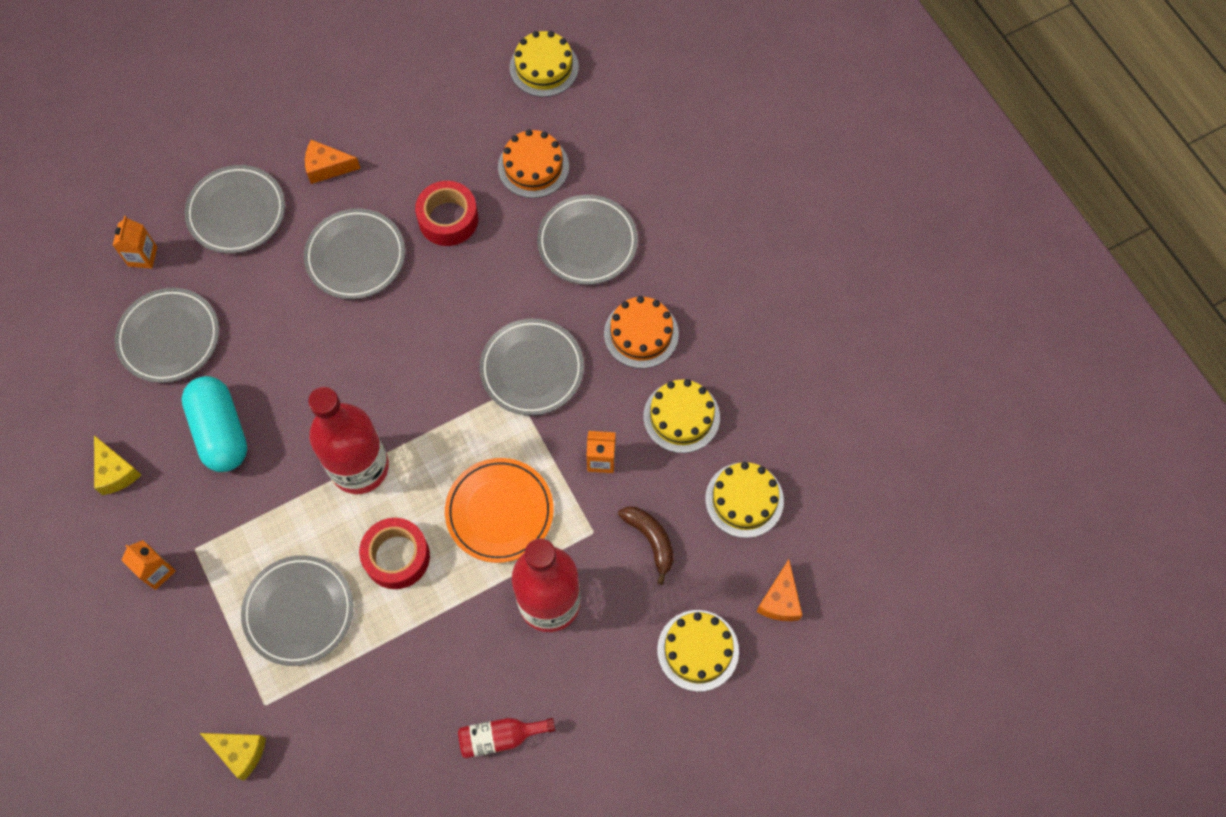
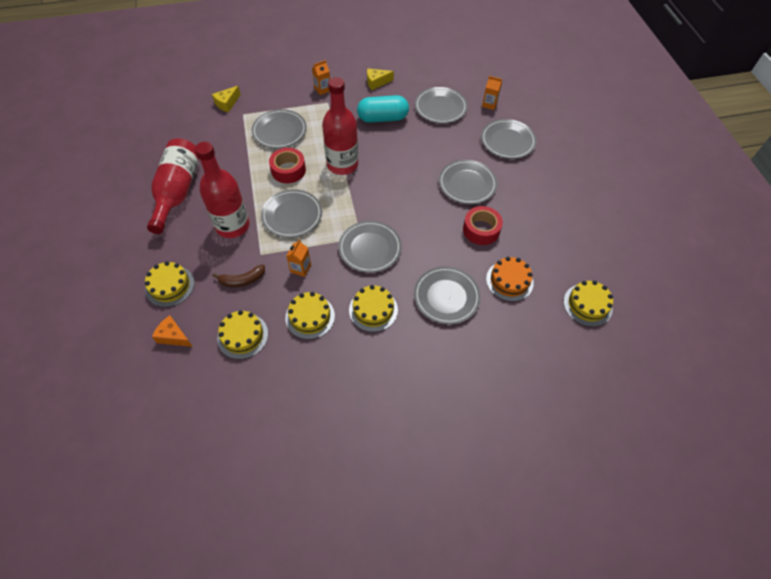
camera: 105 degrees right, 10 degrees down
(327, 167) = (529, 182): orange cheese -> none
(499, 512) = (292, 215): orange plate -> grey plate
(500, 737) = (178, 191): red bottle -> red bottle, size x2.12
(641, 334) = (373, 310): orange cake -> yellow cake

